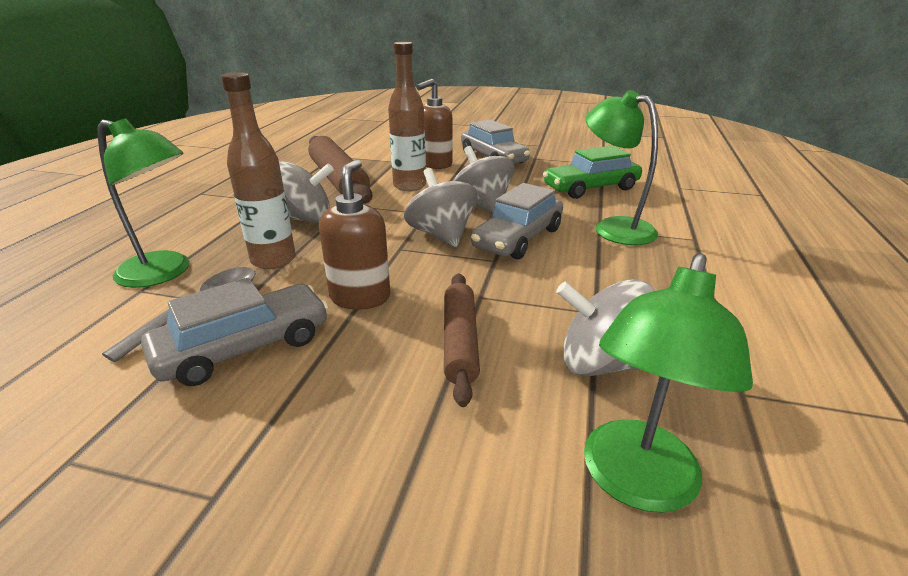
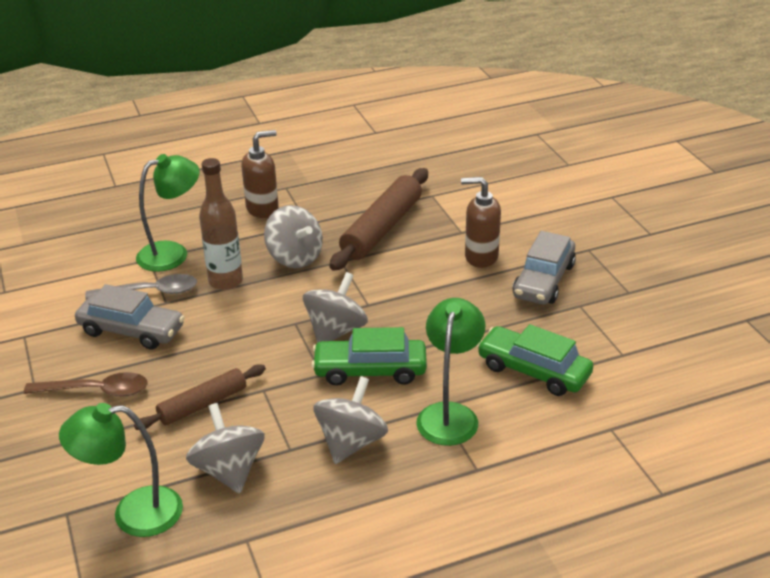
camera: 55 degrees right, 5 degrees up
(165, 273) = (173, 253): green lamp -> green lamp turned 105 degrees counterclockwise
(319, 424) = (96, 391): none -> brown spoon
(360, 297) = (215, 341): brown soap dispenser -> brown soap dispenser (263, 209)
(409, 186) = (412, 269): brown bottle -> none
(481, 206) = (414, 325): grey spinning top -> grey spinning top (351, 442)
(518, 238) = (370, 370): grey car -> green car

